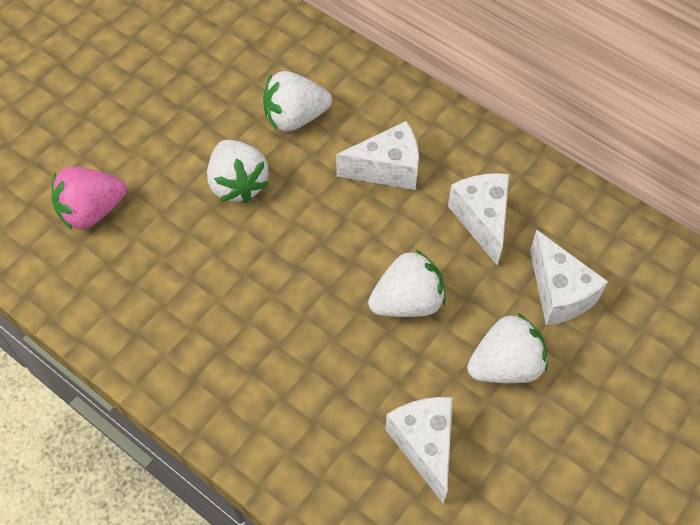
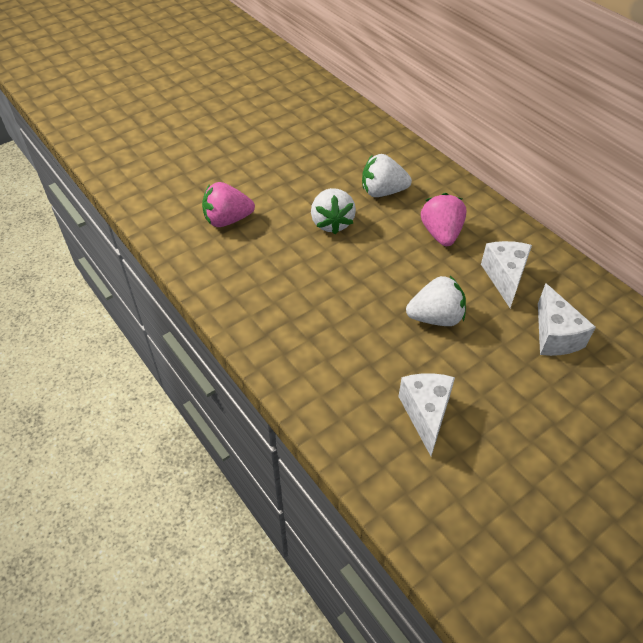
camera: 15 degrees right, 10 degrees down
(387, 169) = (441, 234): white cheese -> pink strawberry
(505, 365) = (502, 374): white strawberry -> none

